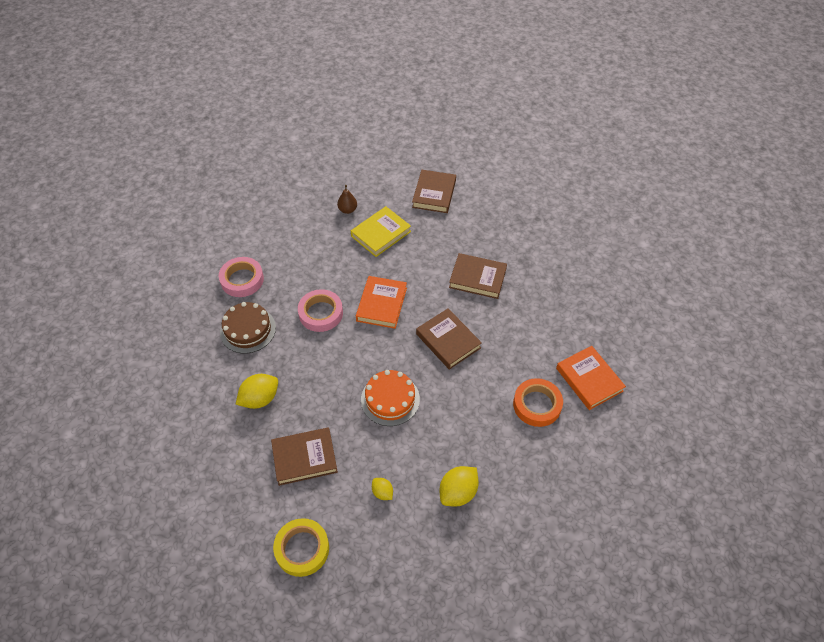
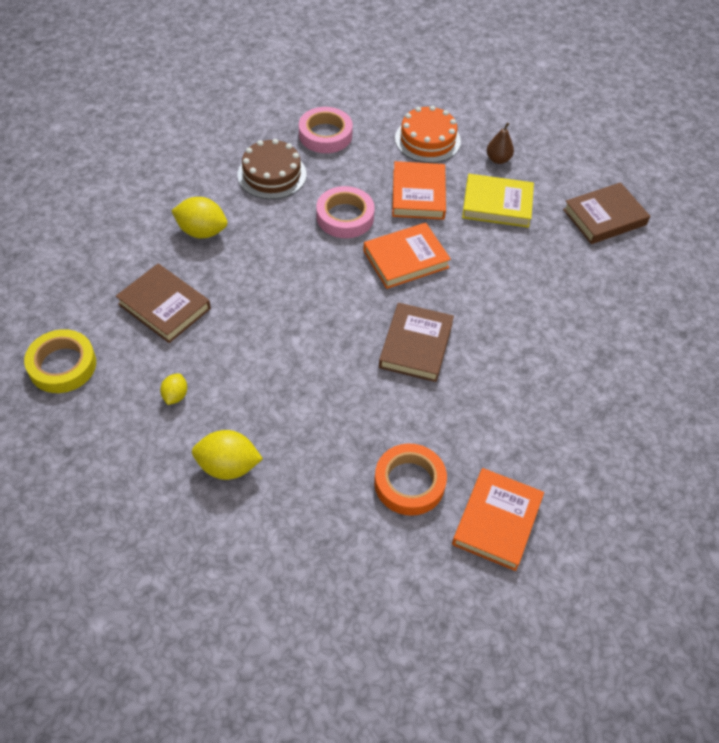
camera: 50 degrees right, 0 degrees up
(338, 265) = (418, 194): none -> orange book
(390, 399) = (293, 336): orange cake -> orange cake (427, 140)
(477, 278) = (529, 324): brown book -> none

